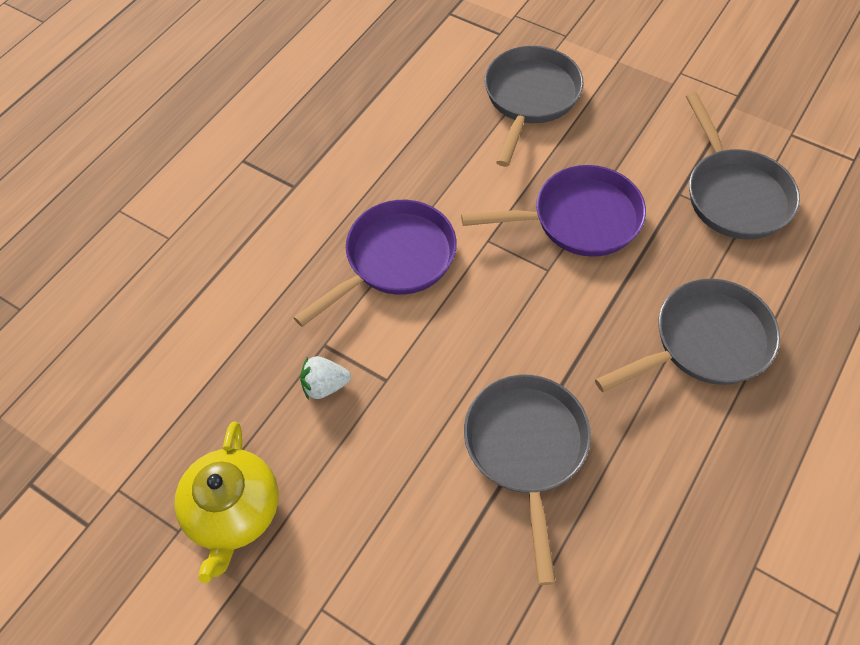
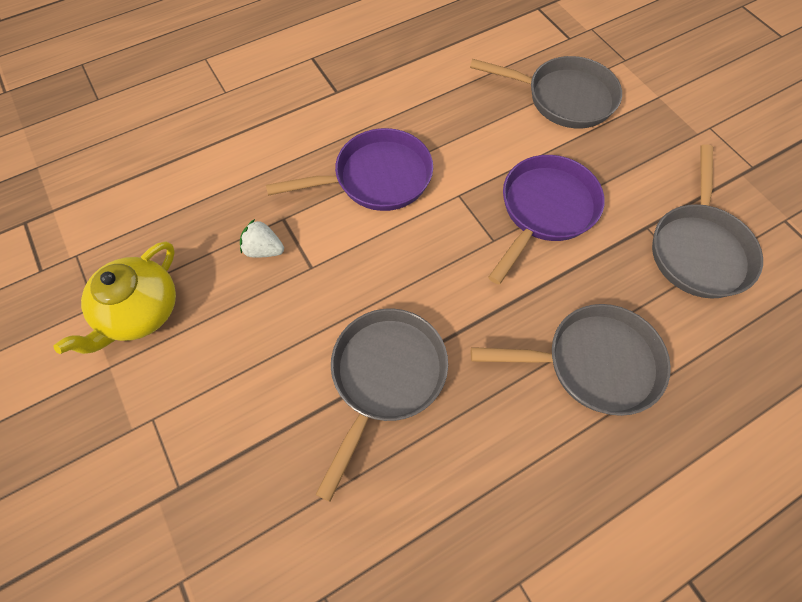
camera: 25 degrees right, 5 degrees up
(530, 98) = (563, 98): grey pan -> grey pan turned 60 degrees clockwise
(578, 219) = (545, 210): purple pan -> purple pan turned 75 degrees counterclockwise

